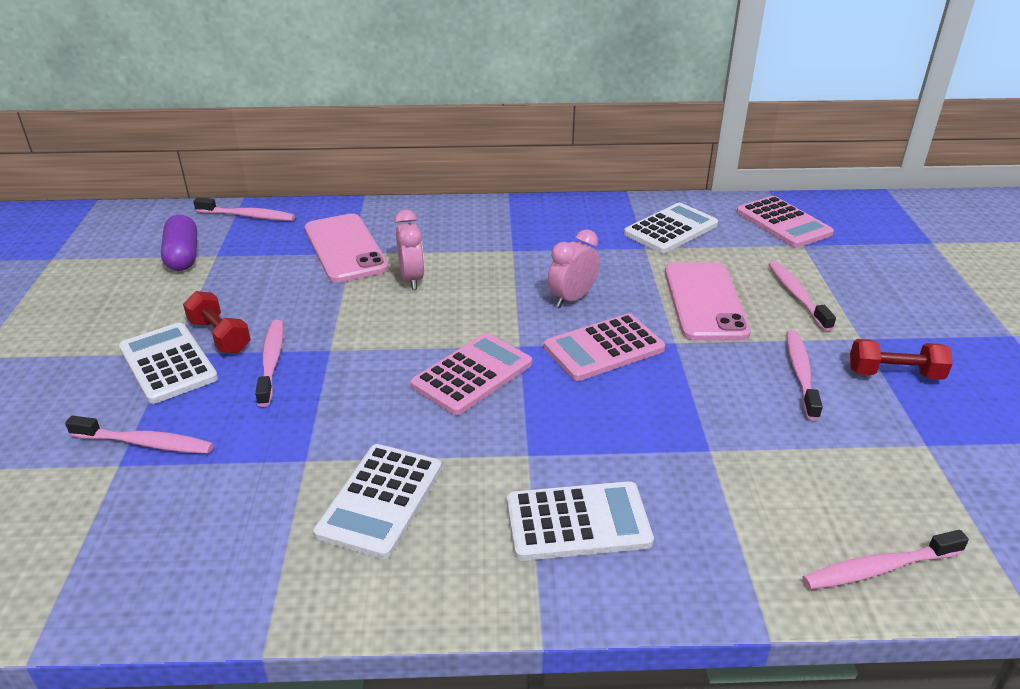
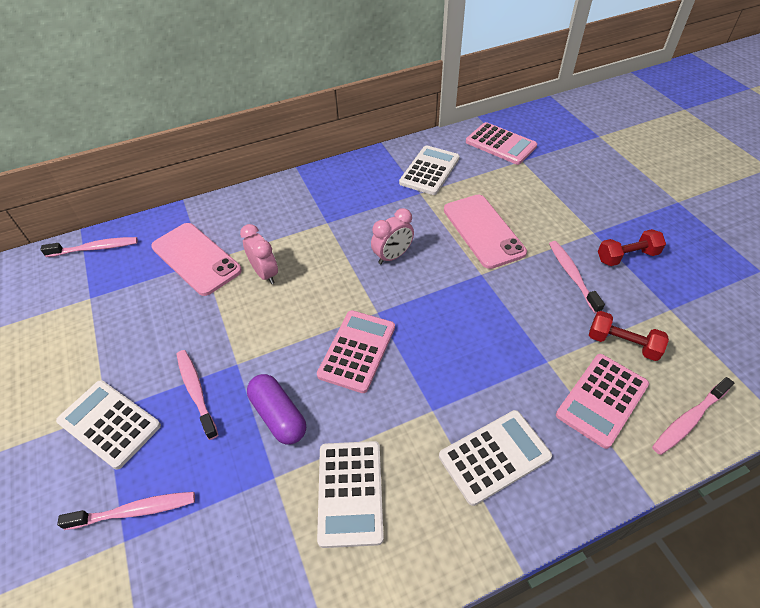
camera: 20 degrees left, 15 degrees up
(183, 256) = (60, 307): purple capsule -> purple capsule (279, 415)
(220, 336) = (139, 381): red dumbbell -> red dumbbell (622, 344)
(572, 298) = (392, 256): pink clock -> pink clock turned 150 degrees counterclockwise
(604, 348) = (437, 295): pink calculator -> pink calculator (602, 400)
(797, 295) = (539, 207): pink toothbrush -> none

